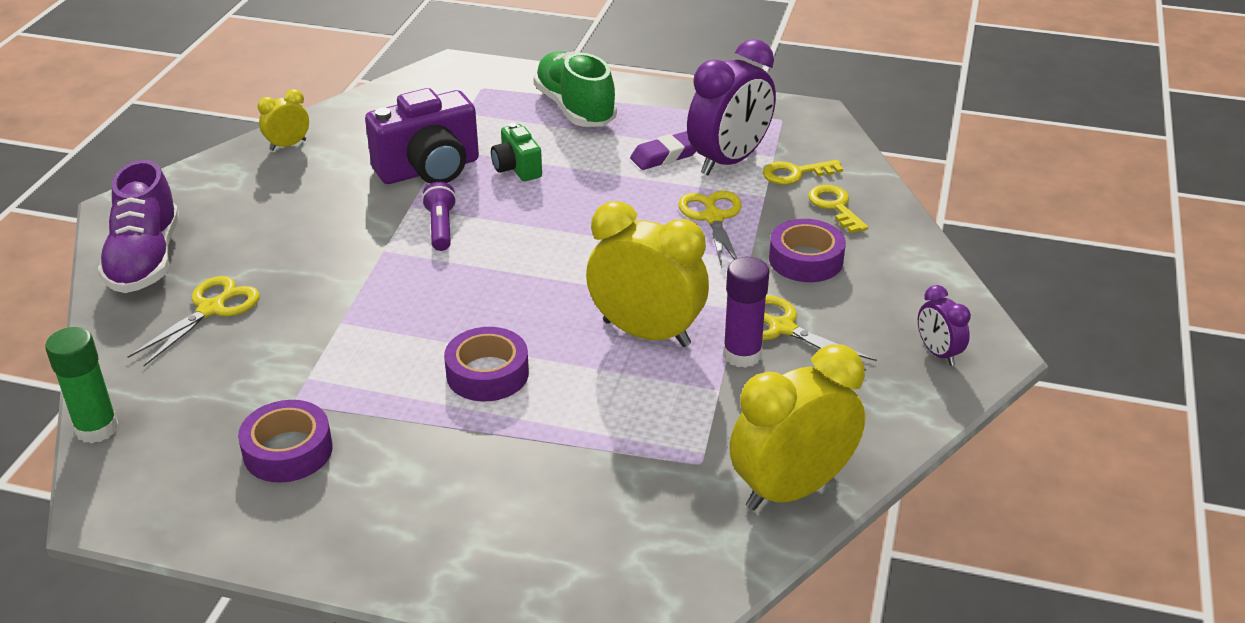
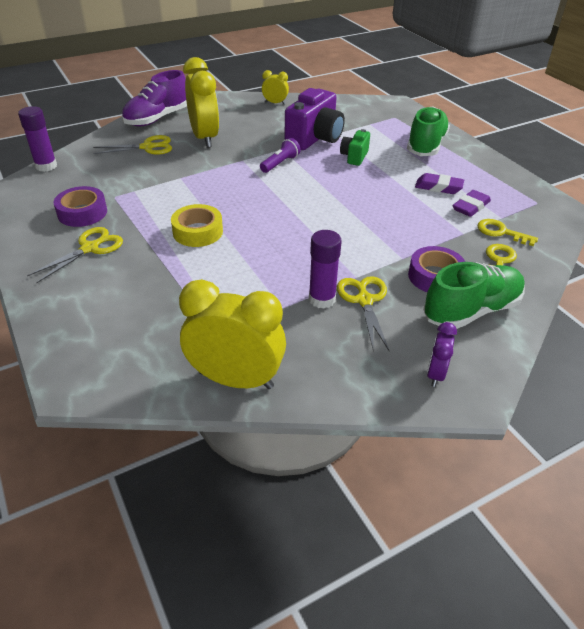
camera: 45 degrees right, 5 degrees up
(97, 429) = (46, 166): green glue stick -> purple glue stick
(429, 170) = (315, 139): purple camera -> purple camera turned 75 degrees counterclockwise
(487, 374) = (198, 232): purple tape -> yellow tape
(646, 333) = (292, 259): yellow clock -> yellow clock (204, 138)
(713, 217) = (416, 228): yellow scissors -> yellow scissors (90, 248)
(729, 161) = (470, 207): purple clock -> purple eraser
(882, 273) = (471, 310): none -> green shoe

